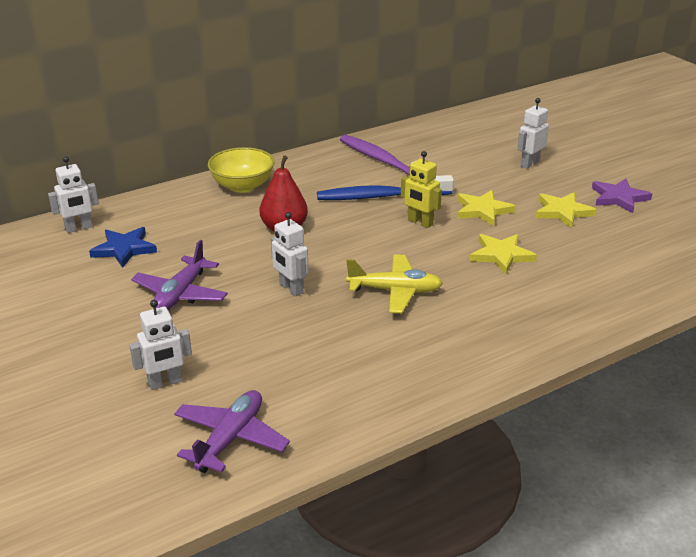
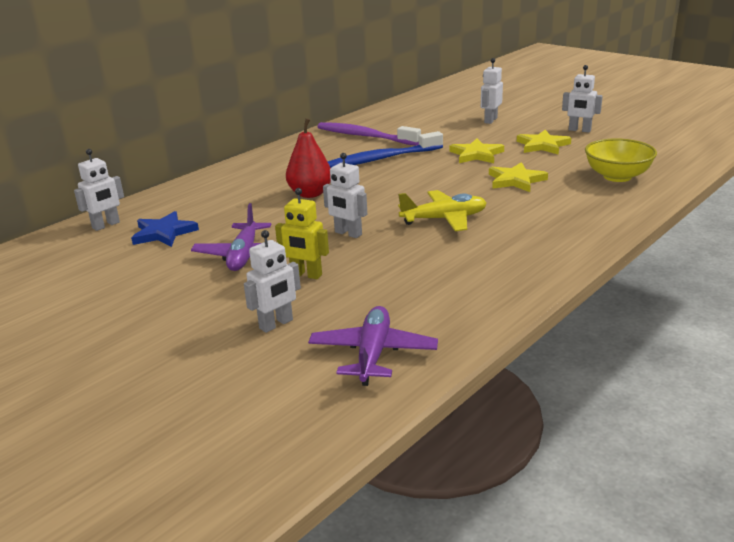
camera: 15 degrees left, 5 degrees down
(242, 186) = (249, 171): yellow bowl -> yellow bowl (617, 176)
(420, 222) = (429, 170): yellow robot -> yellow robot (306, 275)
(619, 198) = (579, 130): purple star -> white robot

